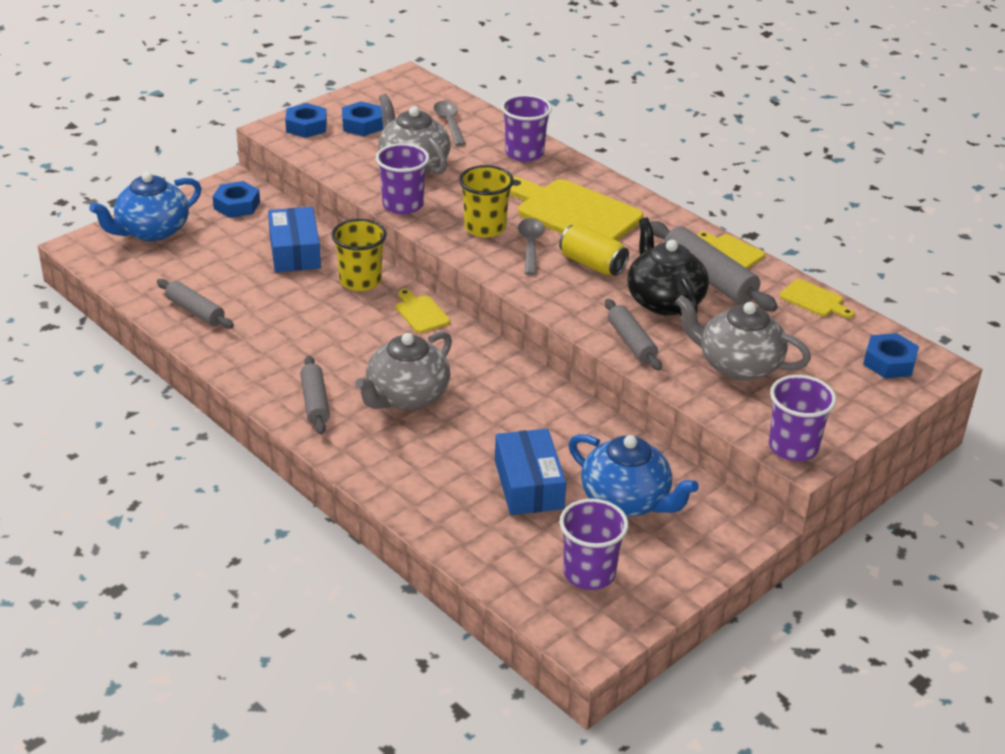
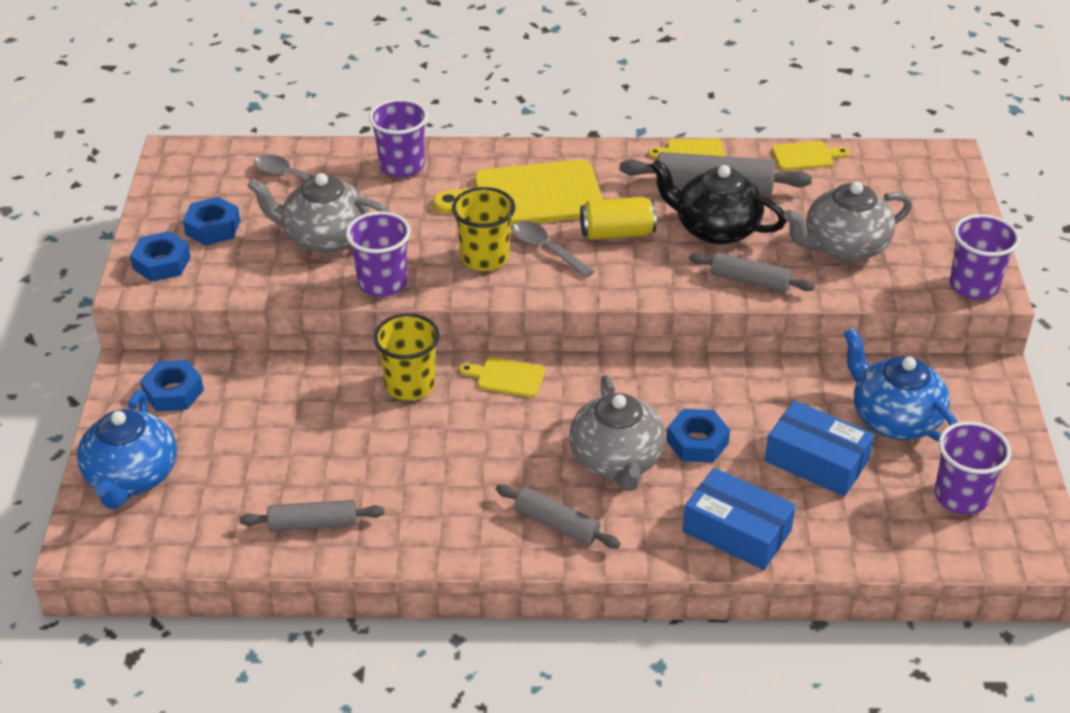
camera: 45 degrees left, 5 degrees up
(295, 251) = (306, 399): blue box -> blue box (736, 531)
(626, 500) = (894, 418): blue teapot -> blue teapot turned 120 degrees counterclockwise
(889, 362) = (923, 174): blue nut -> blue nut (697, 442)

